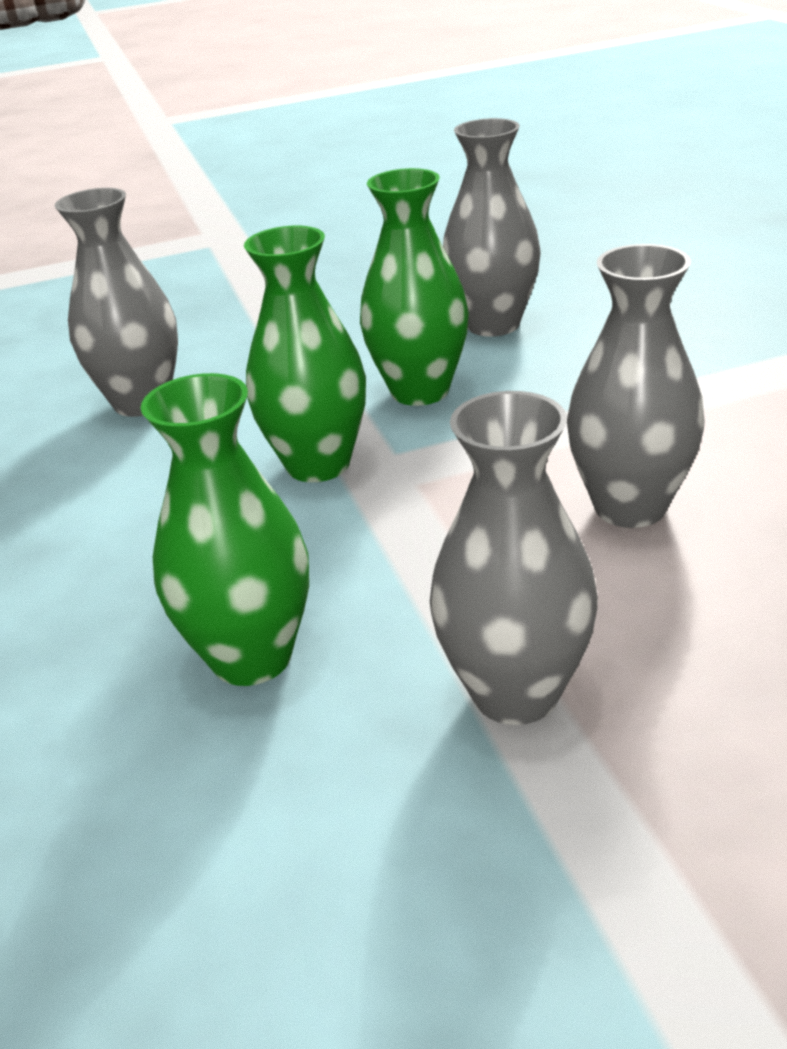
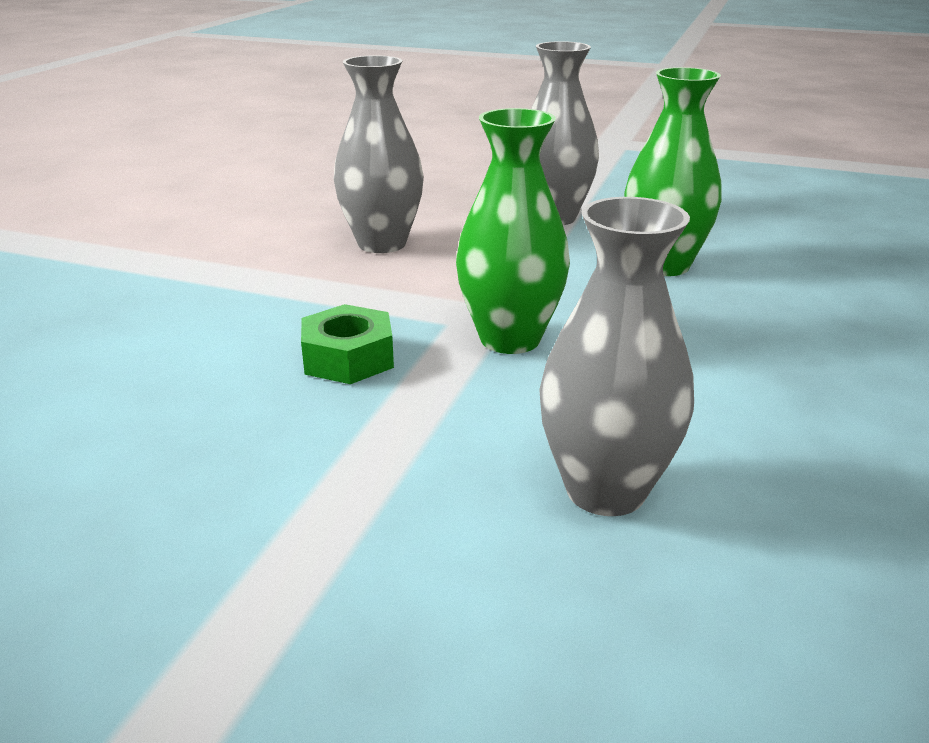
camera: 145 degrees left, 5 degrees down
(420, 391) = (348, 358): green vase -> green nut
(493, 324) = (166, 390): grey vase -> none

